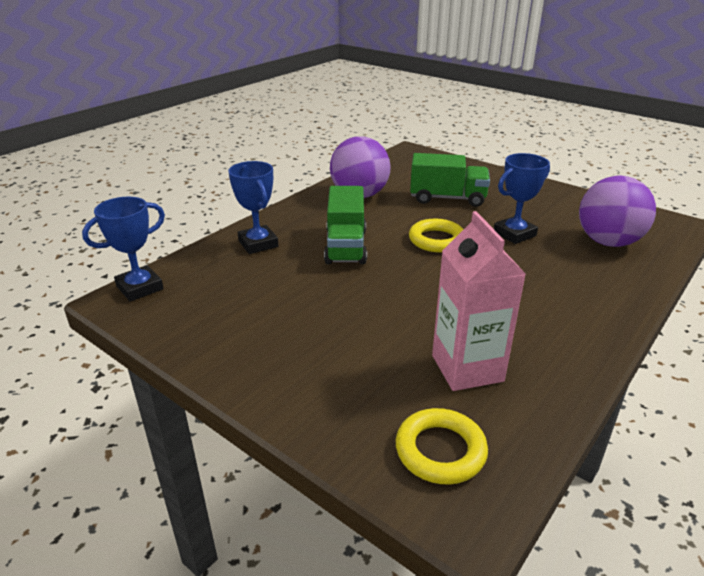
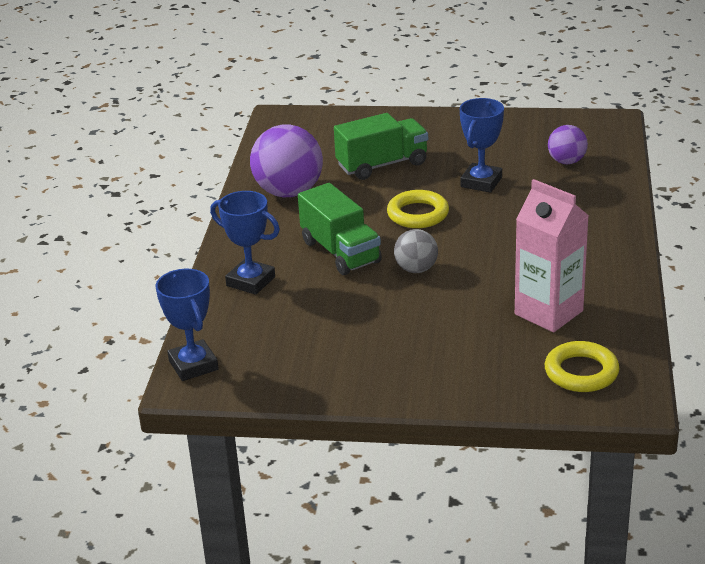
camera: 30 degrees left, 0 degrees up
(140, 288) = (193, 365): blue trophy -> blue trophy turned 45 degrees counterclockwise
(388, 281) = (416, 269): none -> grey ball
(608, 242) = (566, 161): purple ball -> purple ball, size x0.56

